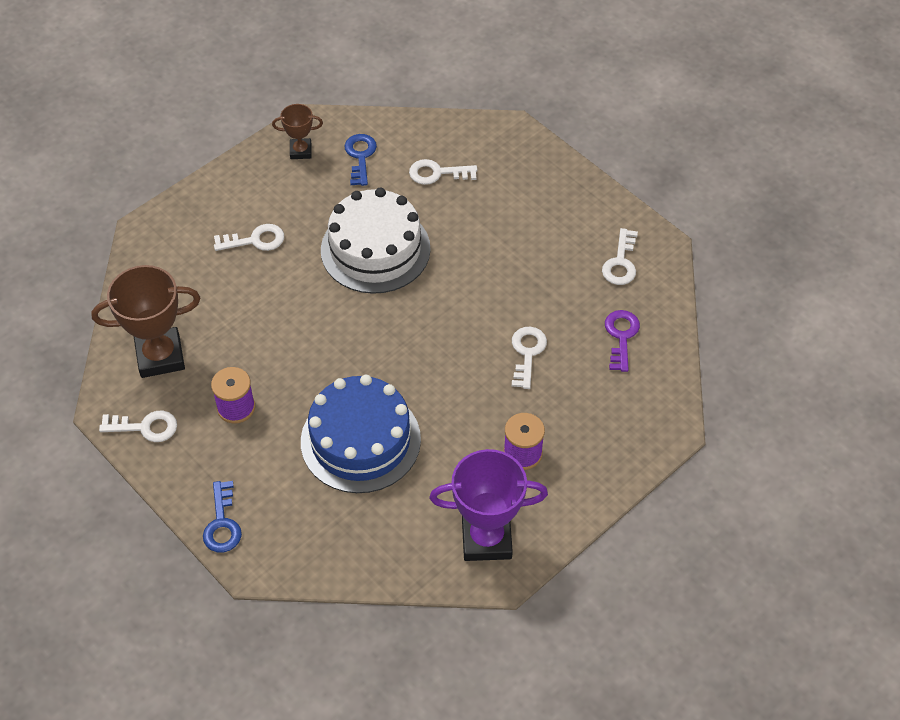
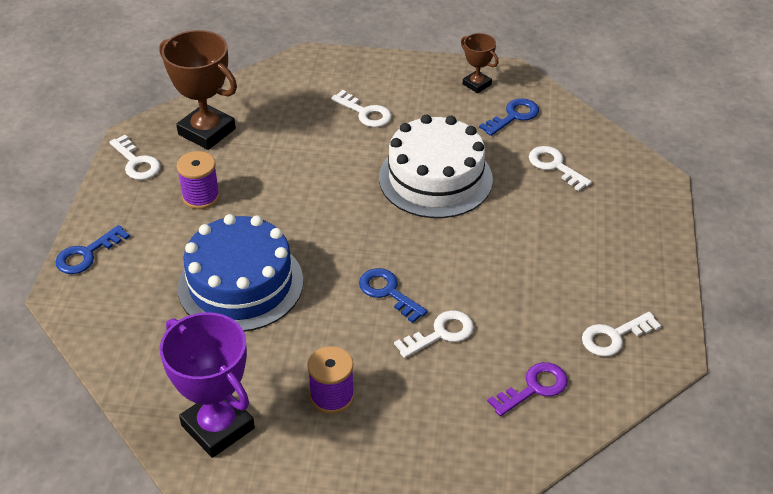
camera: 50 degrees right, 10 degrees down
(459, 356) = (388, 292): none -> blue key

